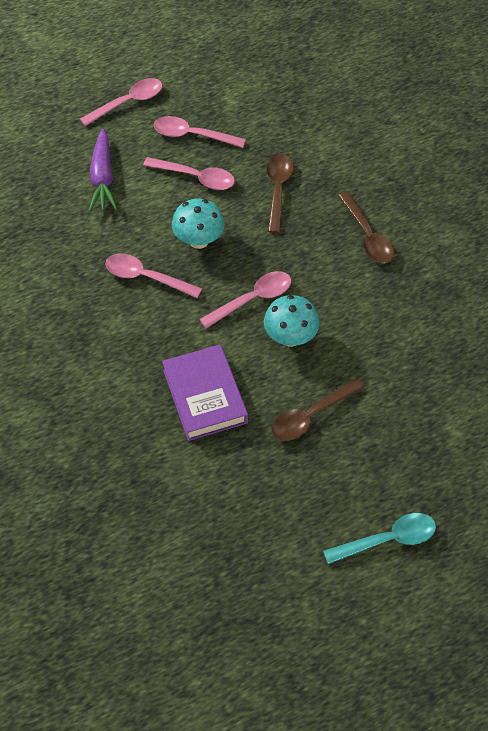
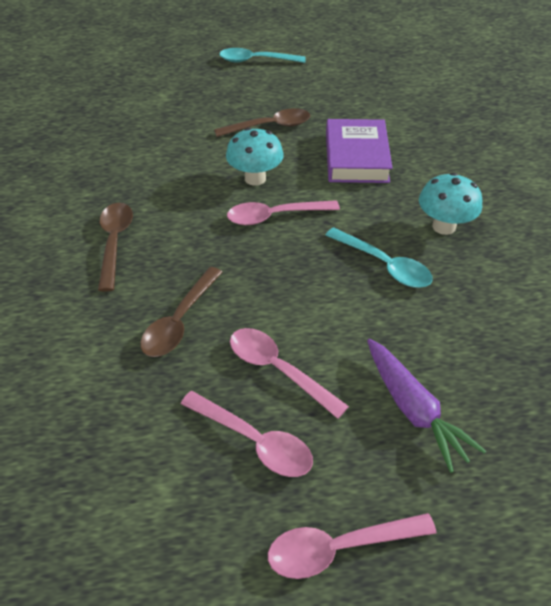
camera: 160 degrees left, 10 degrees down
(102, 178) = (413, 409): purple carrot -> purple carrot turned 135 degrees clockwise
(146, 277) = (383, 265): pink spoon -> turquoise spoon
(199, 240) = (307, 288): turquoise mushroom -> turquoise mushroom (444, 226)

